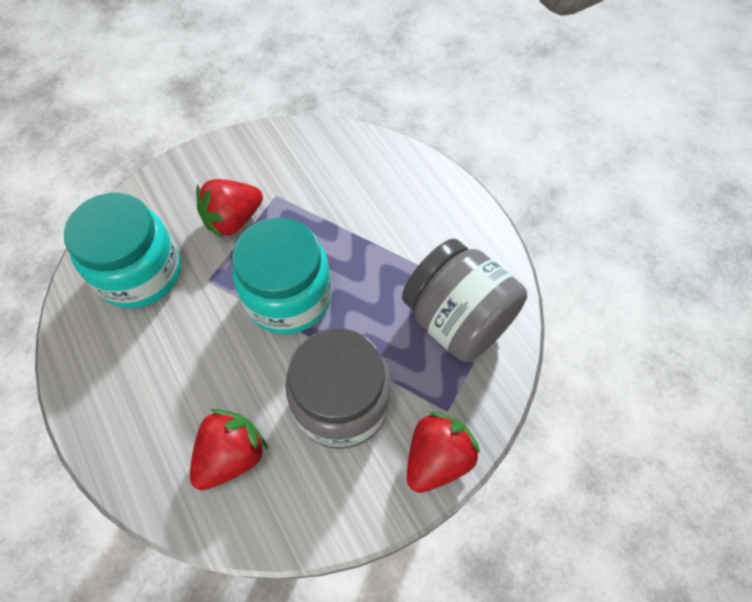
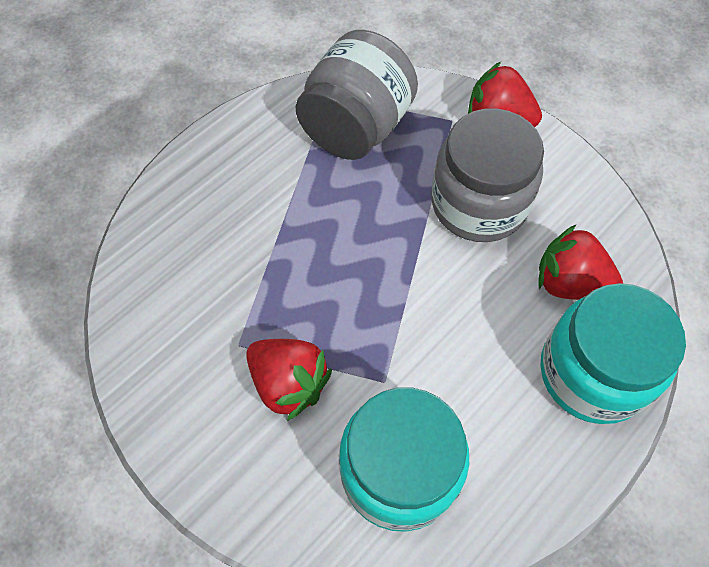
camera: 105 degrees left, 0 degrees up
(288, 297) = (378, 285): turquoise jar -> turquoise jar (593, 373)

